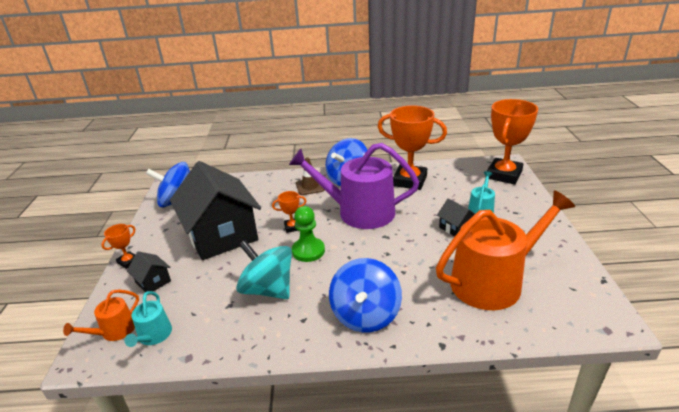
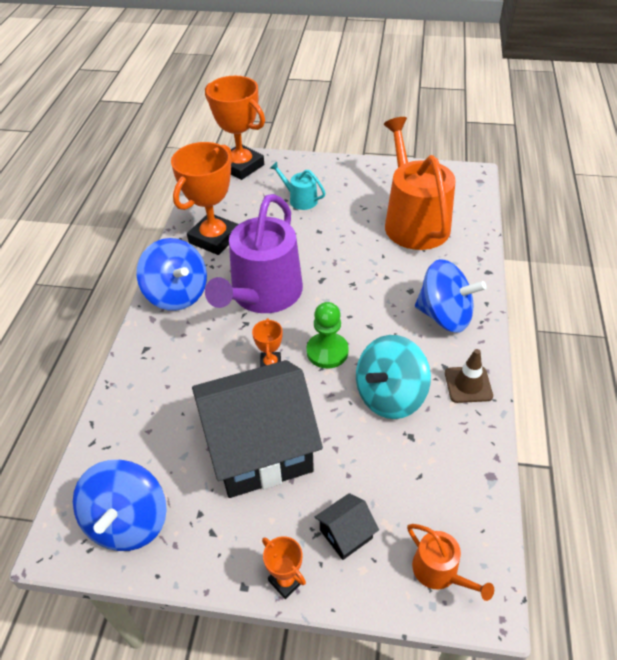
camera: 80 degrees left, 15 degrees up
(153, 336) = (453, 519): turquoise watering can -> none
(310, 186) = (176, 337): brown traffic cone -> brown traffic cone (468, 384)
(455, 227) = (325, 224): black house -> none

